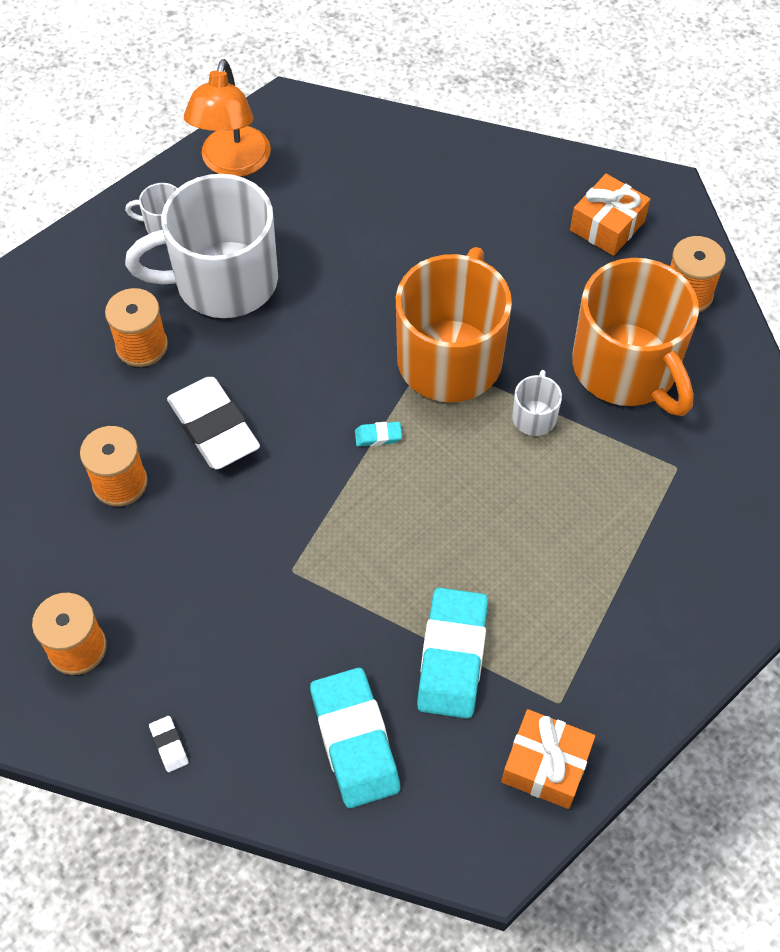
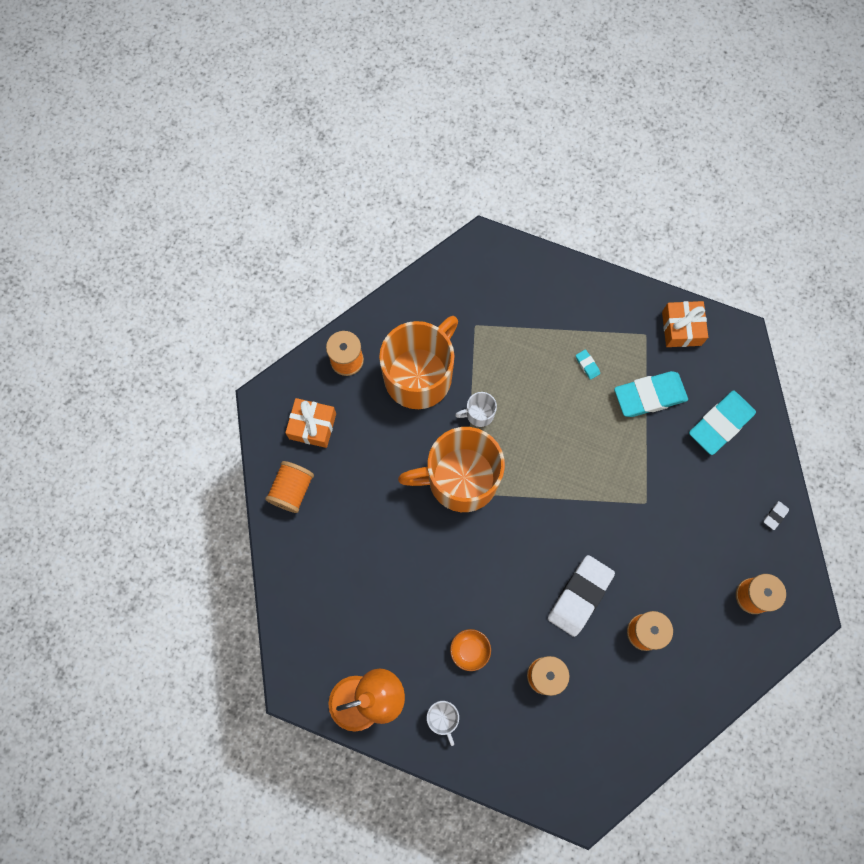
camera: 115 degrees left, 15 degrees up
(223, 281) = (470, 650): white mug -> orange bowl
(378, 436) = (536, 496): turquoise eraser -> turquoise eraser (587, 365)
(530, 178) = (292, 490): none -> orange spool

